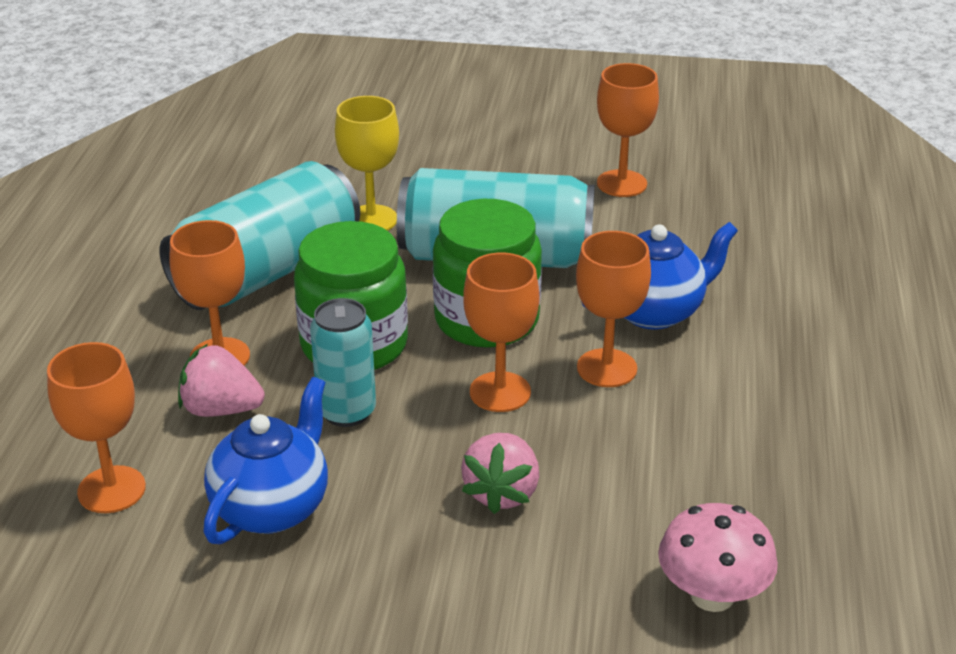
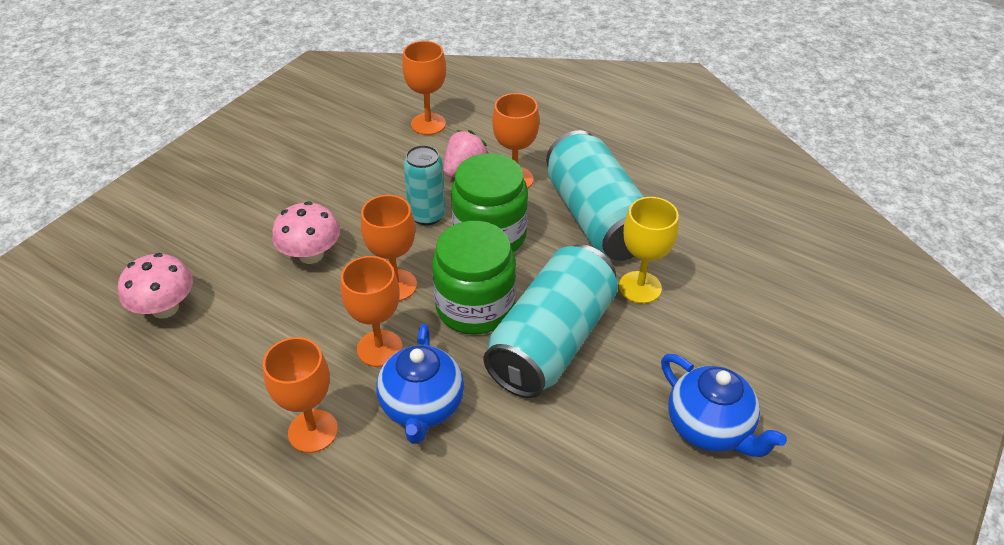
camera: 115 degrees right, 10 degrees up
(272, 507) = (372, 170): blue teapot -> blue teapot (709, 428)
(502, 492) = (311, 255): pink strawberry -> pink mushroom
(621, 183) = (624, 478): orange goblet -> orange goblet (313, 431)

